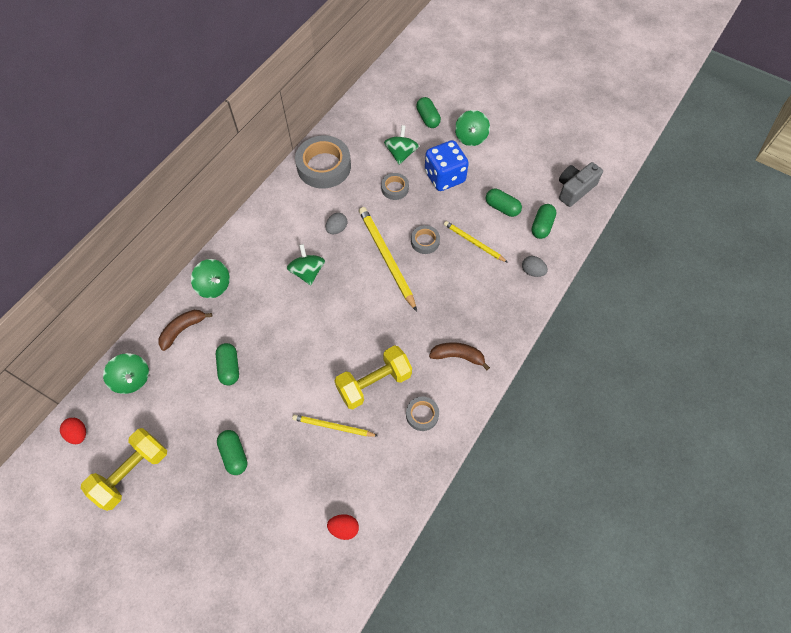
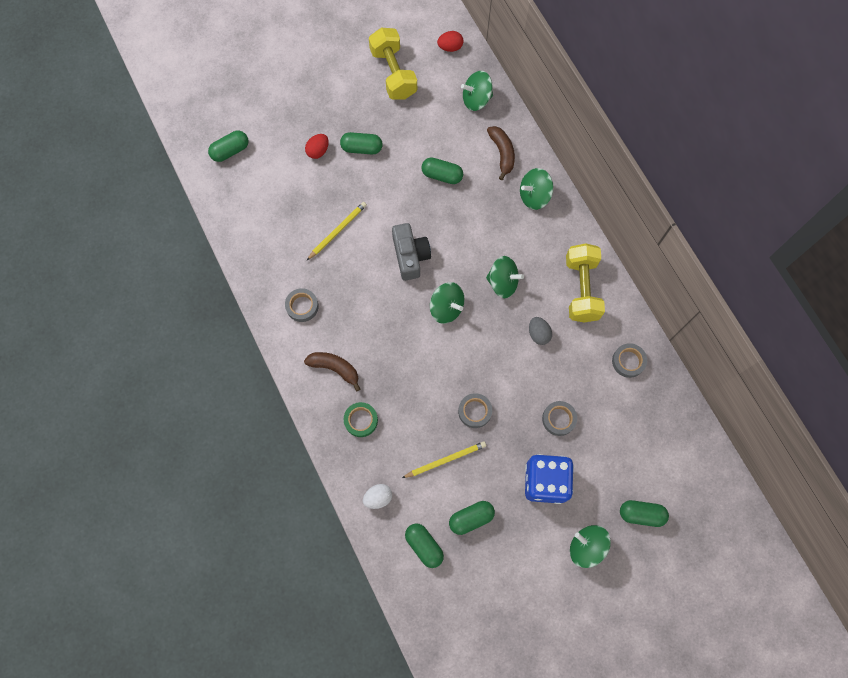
camera: 120 degrees right, 10 degrees up
(301, 590) = (230, 151): none -> green capsule
(324, 166) = (628, 361): grey tape -> grey tape, size x0.50
(344, 528) = (253, 199): red egg -> red egg (318, 151)
(374, 383) = (355, 283): yellow dumbbell -> yellow dumbbell (581, 289)
(386, 258) = (477, 363): yellow pencil -> none
(401, 154) = (603, 453): green spinning top -> green spinning top (446, 308)
(458, 356) = (335, 368): brown banana -> brown banana turned 105 degrees counterclockwise
(485, 314) = (361, 420): none -> green tape
(532, 271) = (378, 497): grey egg -> white egg
(574, 189) = (449, 618): grey camera -> grey camera (410, 256)

